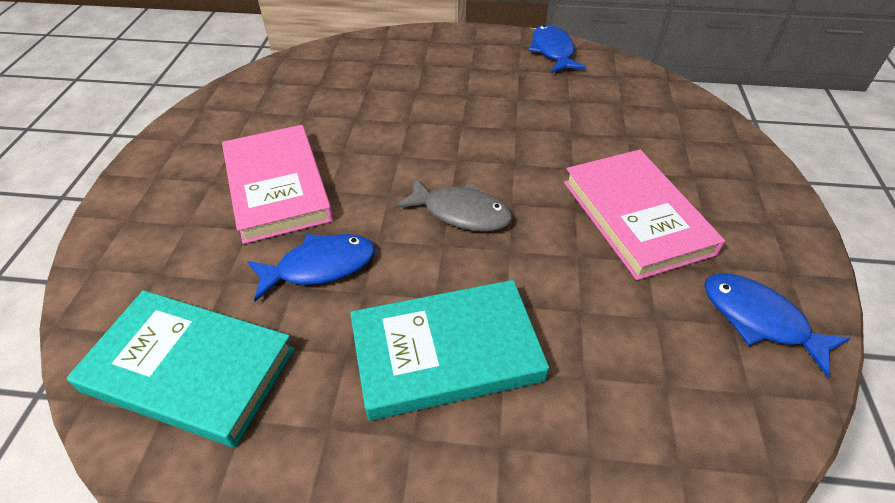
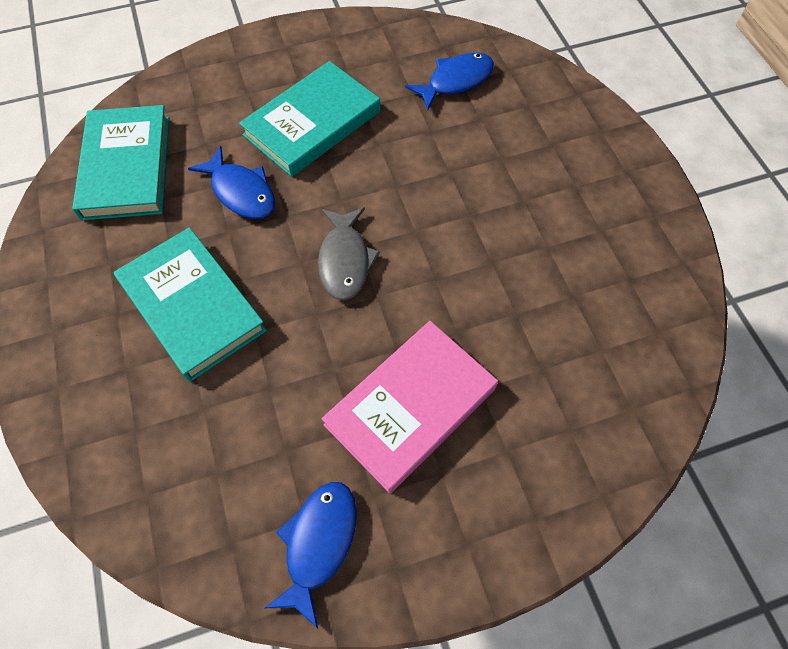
camera: 65 degrees right, 15 degrees up
(277, 187) = (312, 123): pink book -> turquoise book
(553, 51) = (665, 251): blue fish -> blue fish (455, 81)

